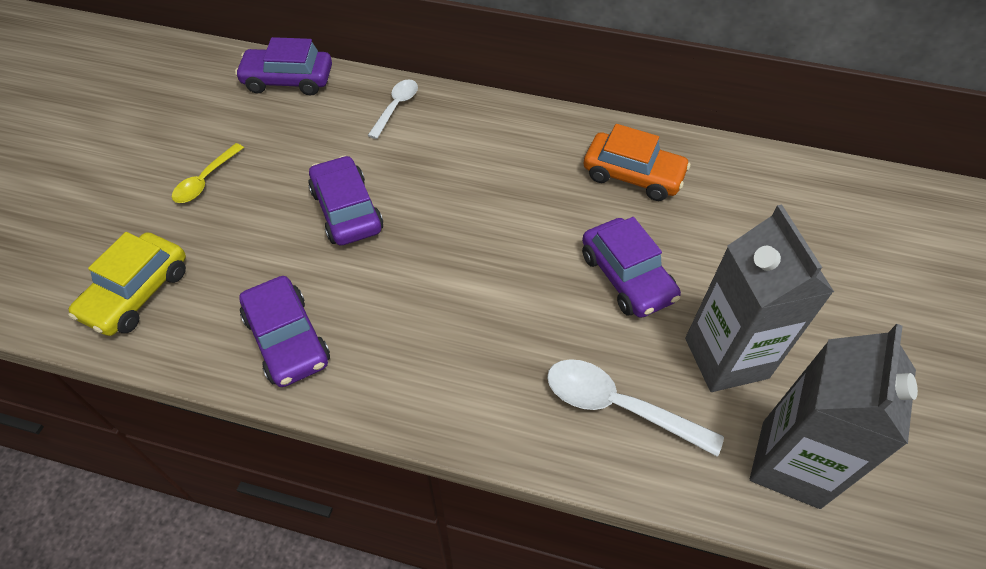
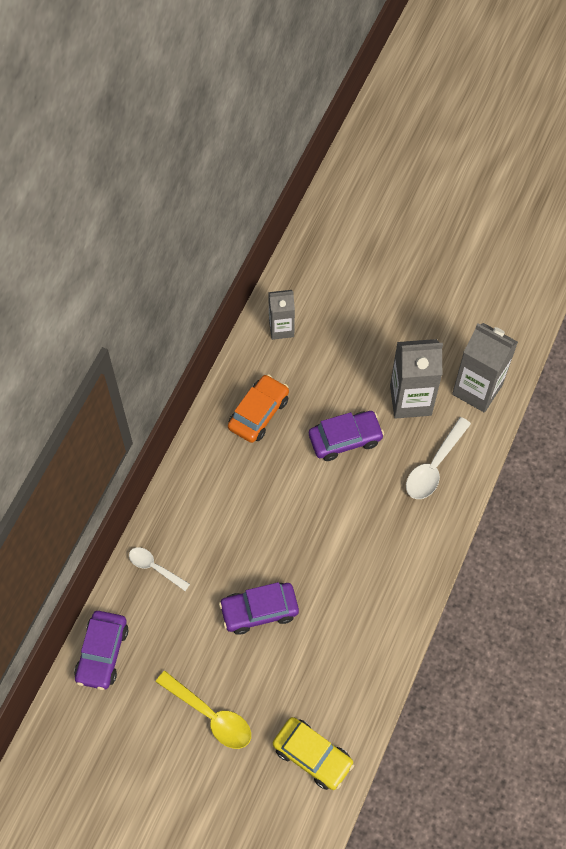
camera: 80 degrees left, 10 degrees up
(205, 181) = (210, 715): yellow spoon -> yellow spoon, size x1.55
(287, 339) = (364, 652): purple car -> none
(772, 183) = (281, 328): none -> grey carton

